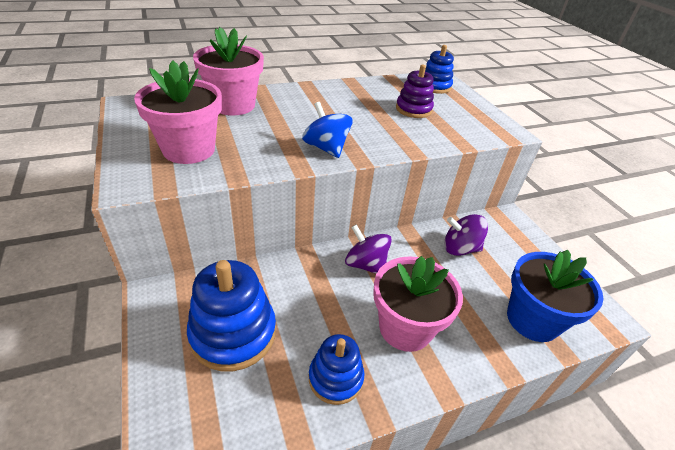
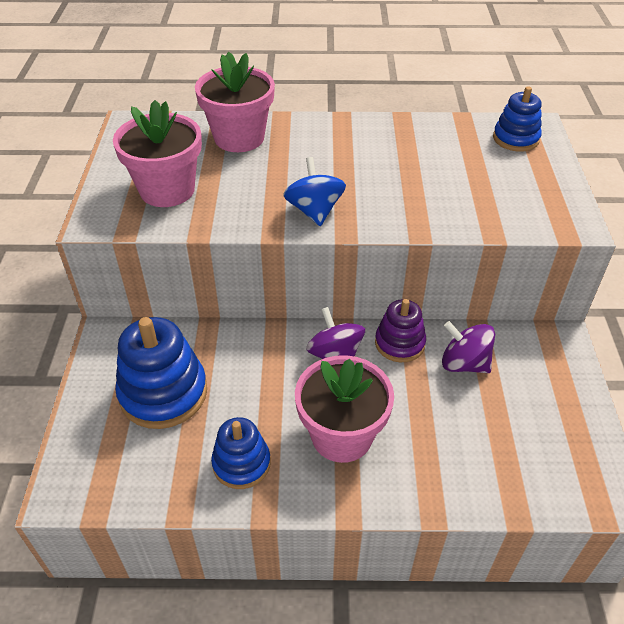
camera: 25 degrees right, 5 degrees up
(413, 109) = (460, 172): purple stacking toy -> purple stacking toy (399, 343)
(532, 319) = (503, 469): blue flower pot -> none

